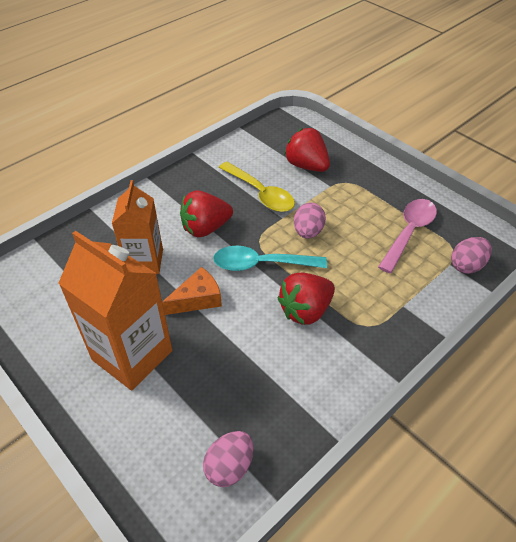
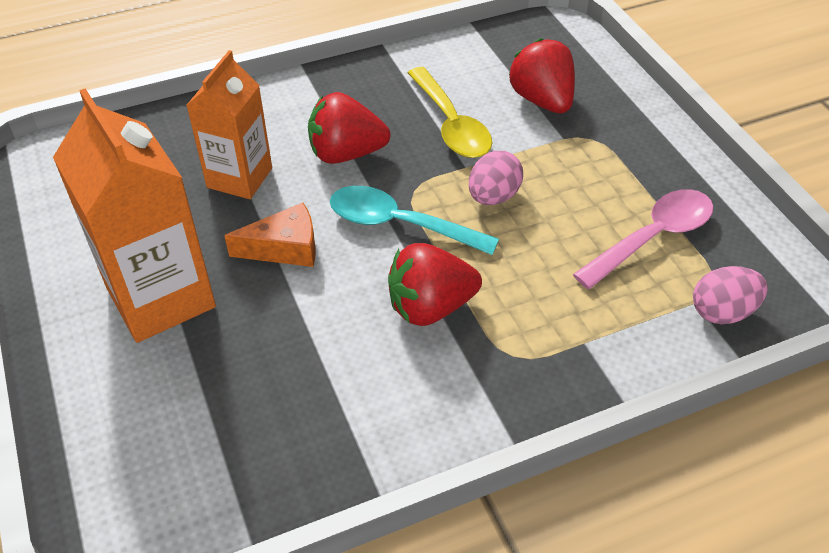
camera: 20 degrees right, 0 degrees up
(229, 467) = (213, 484): pink egg -> none

